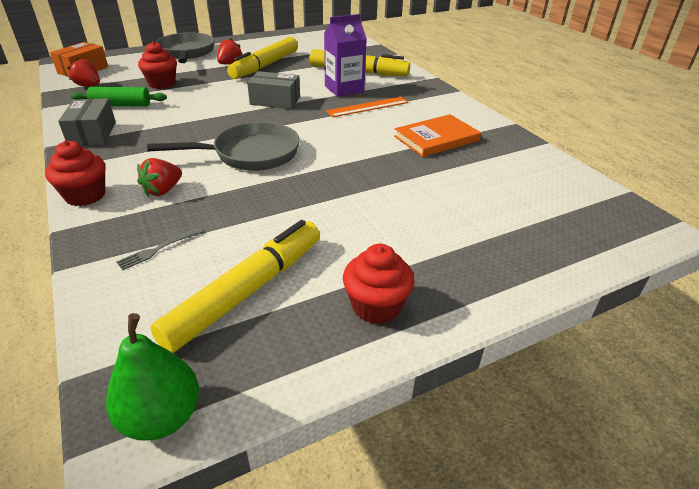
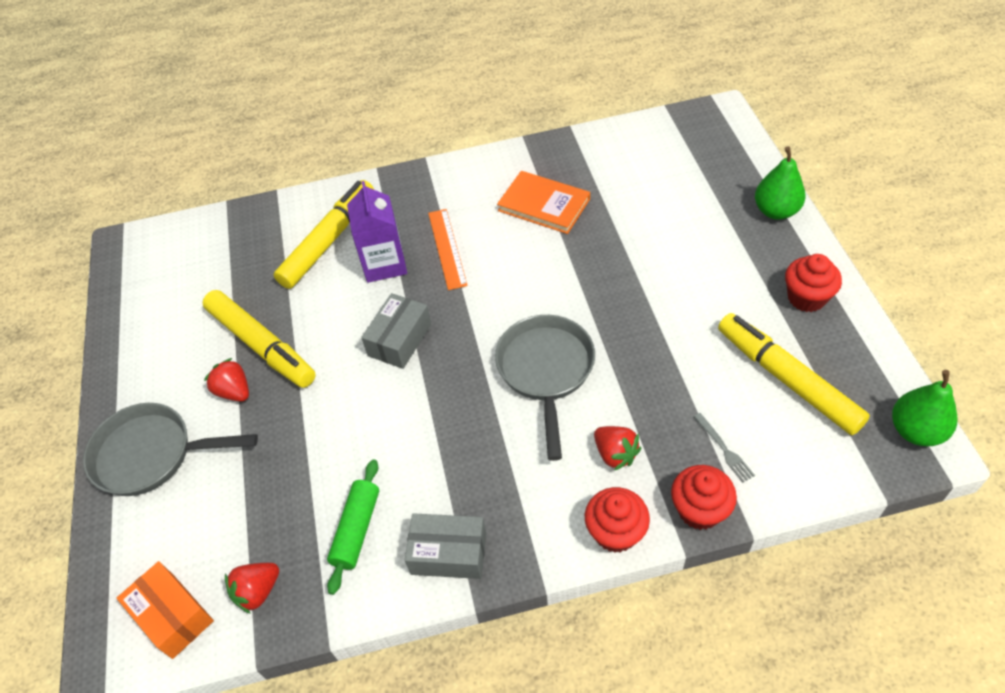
camera: 70 degrees left, 15 degrees up
(162, 84) = (288, 481): red cupcake -> red cupcake (699, 510)
(436, 138) = (544, 205): orange book -> orange book turned 45 degrees counterclockwise
(513, 278) = (776, 211): none -> green pear

